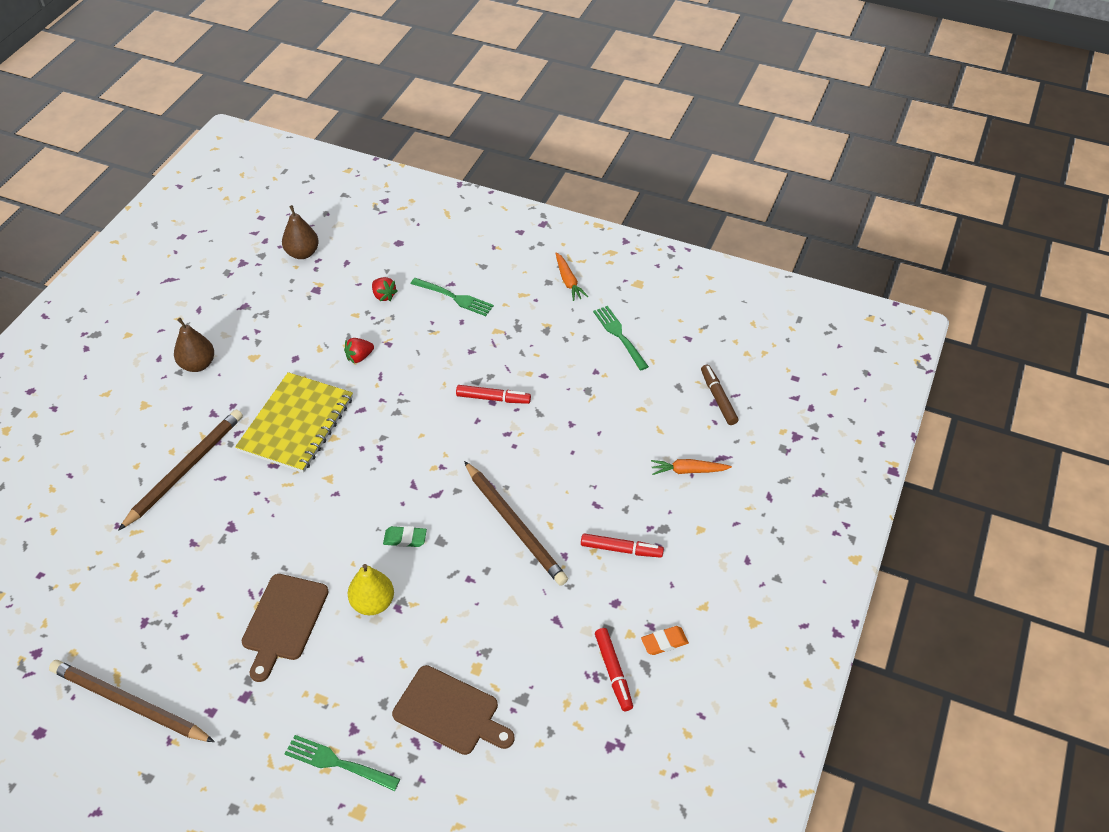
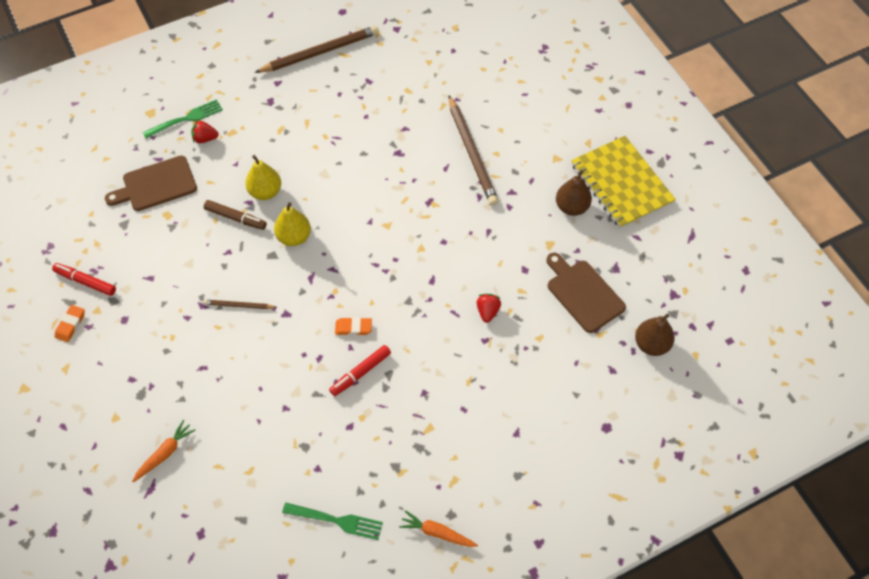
camera: 130 degrees right, 10 degrees up
(284, 621) = (300, 143): brown cutting board -> brown cutting board (583, 294)
(296, 424) = (455, 234): yellow notebook -> yellow notebook (621, 183)
(384, 296) = (545, 372): red strawberry -> red strawberry (205, 138)
(405, 539) = (294, 237): green eraser -> yellow pear
(454, 297) = (497, 423): green fork -> none
(457, 430) = (353, 328): none -> orange eraser
(515, 525) = (238, 305): brown pencil -> brown pencil, size x0.49
(621, 549) = (154, 354): red marker -> none
(718, 398) = (201, 540): brown marker -> brown marker (236, 218)

